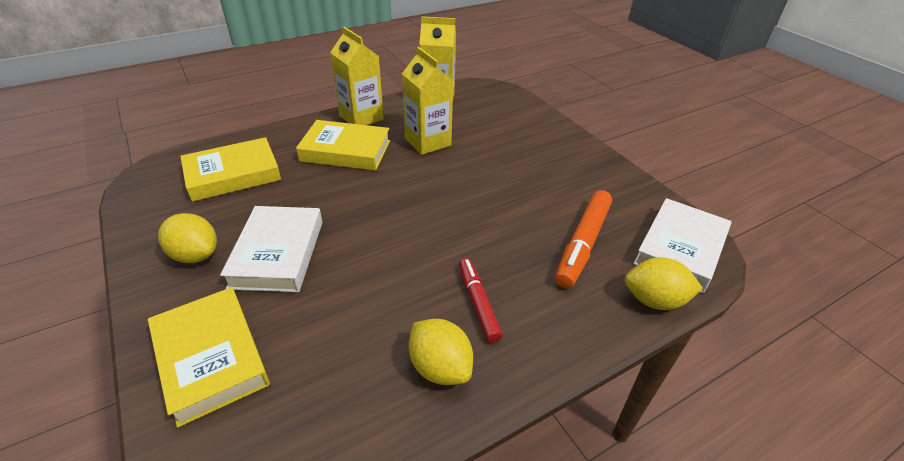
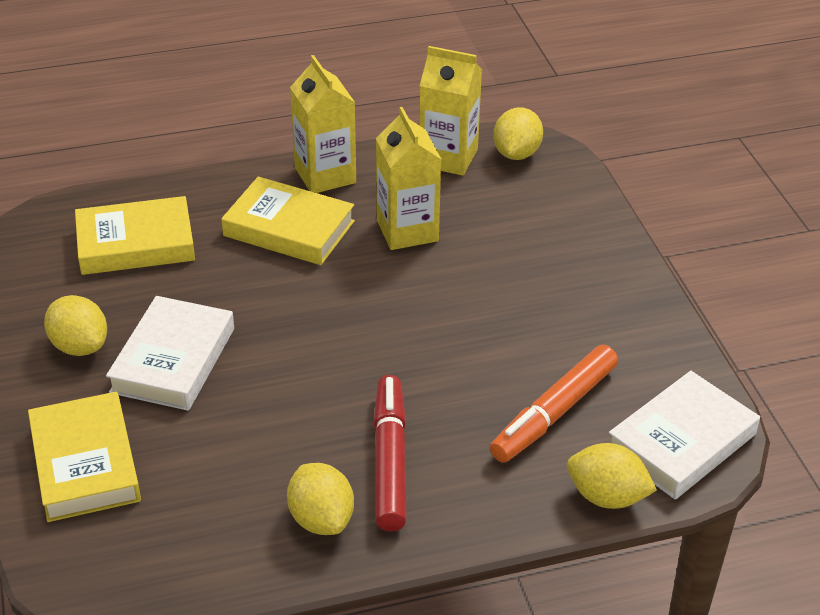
camera: 15 degrees right, 0 degrees up
(478, 93) = (516, 153): none -> yellow lemon
(478, 303) = (389, 460): red marker -> red marker, size x1.55

